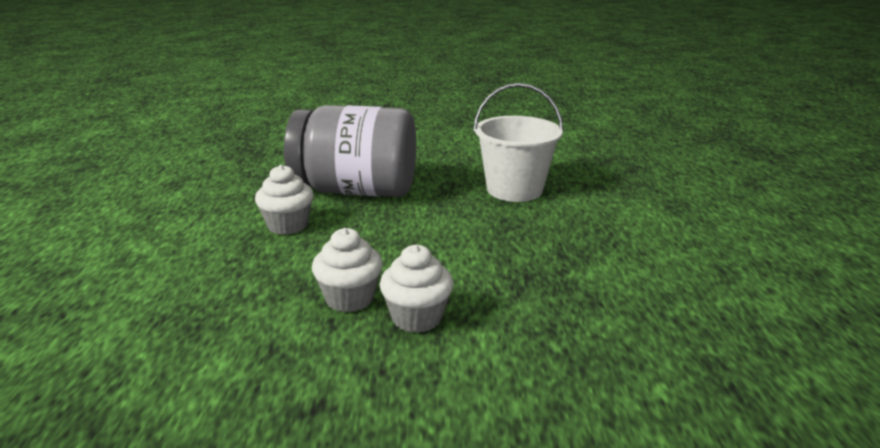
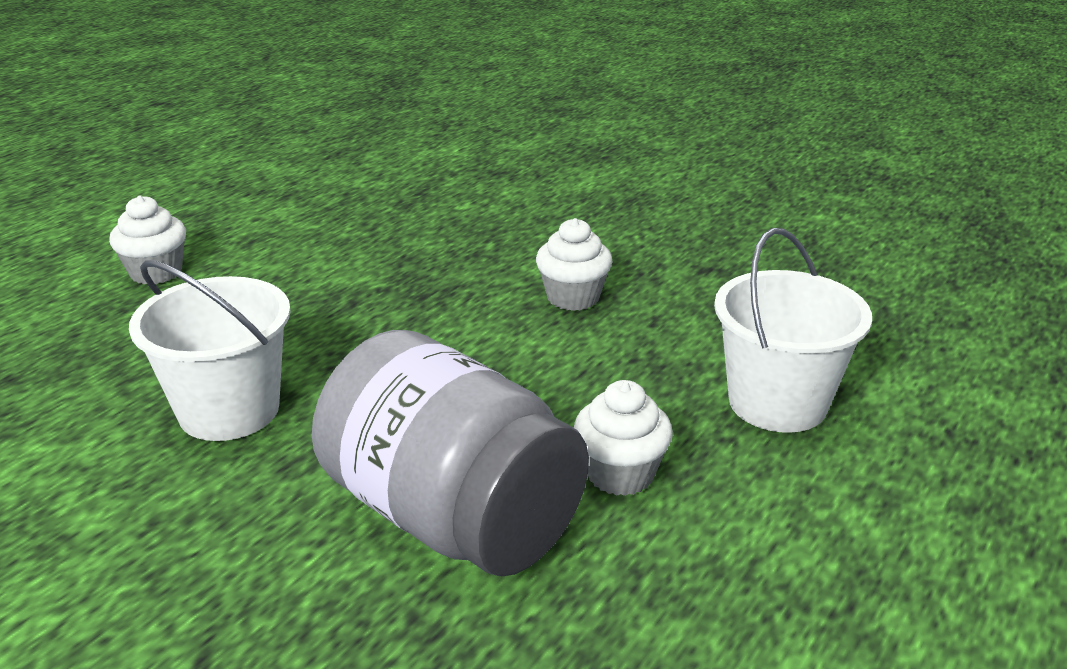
camera: 145 degrees left, 5 degrees up
(202, 291) = (777, 402): none -> white bucket
(349, 298) = (619, 336): white cupcake -> white cupcake (156, 272)

